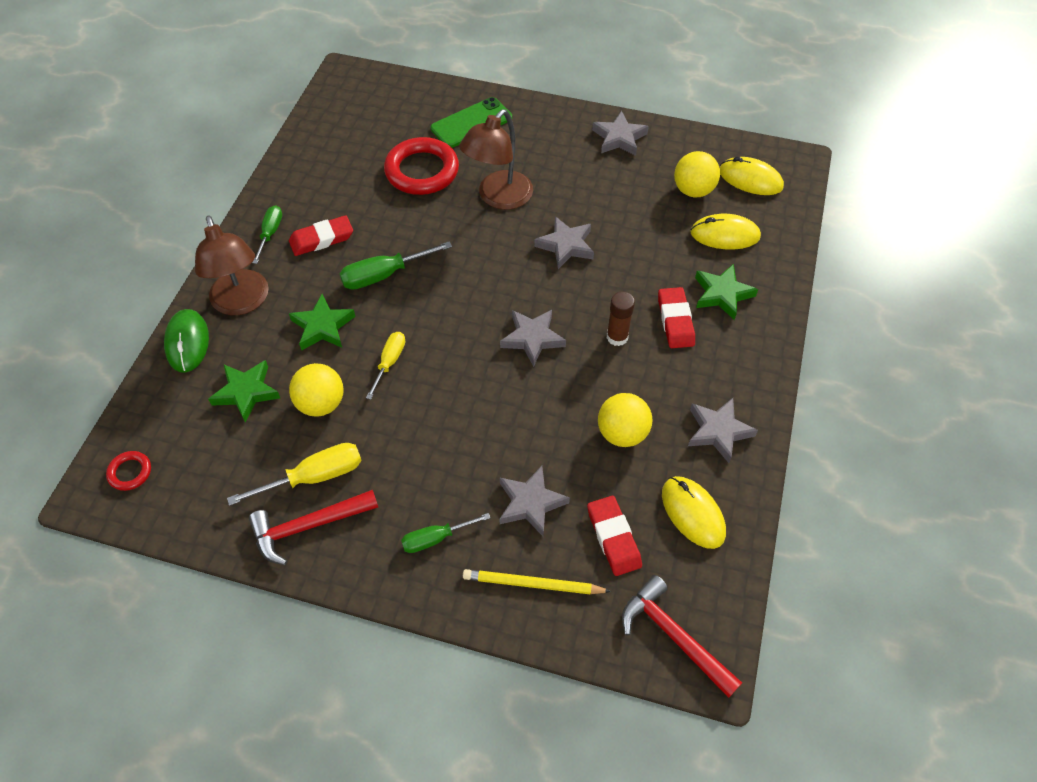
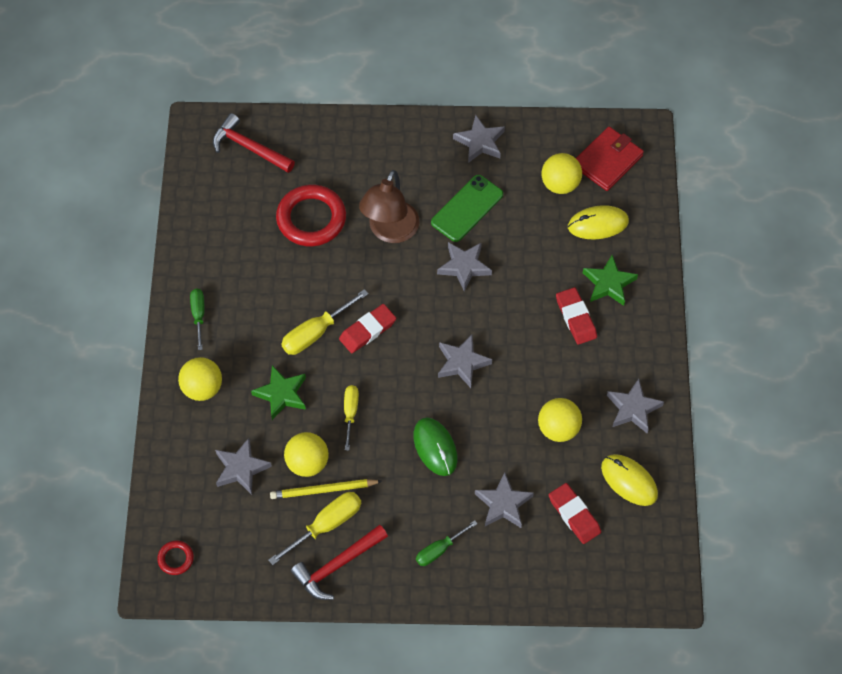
camera: 15 degrees left, 5 degrees up
(187, 342) = (171, 436): green mouse -> green mouse (435, 447)
(242, 302) = (202, 388): brown lamp -> yellow ball
(246, 392) = (241, 468): green star -> grey star
(321, 239) = (247, 310): red eraser -> red eraser (367, 330)
(384, 275) = (316, 332): green screwdriver -> yellow screwdriver
(471, 123) = (339, 156): green phone -> green phone (467, 208)
(533, 584) = (524, 566): yellow pencil -> yellow pencil (324, 490)
(617, 337) = (531, 344): brown glue stick -> none
(673, 635) = (637, 577): red hammer -> red hammer (249, 147)
(750, 179) = (607, 161): yellow mouse -> red wallet

